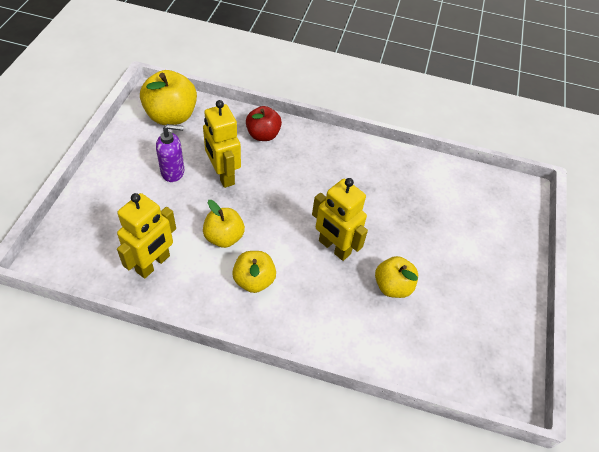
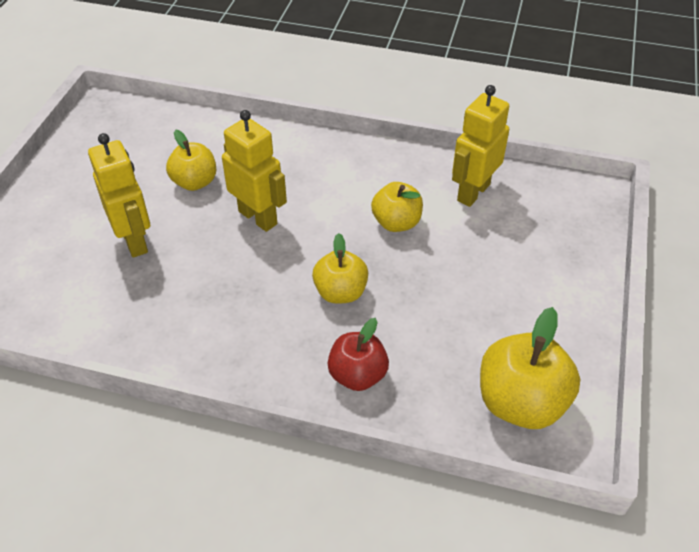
camera: 175 degrees left, 5 degrees down
(173, 172) = (485, 302): purple soap dispenser -> none
(223, 175) = (411, 302): yellow robot -> yellow robot (135, 241)
(254, 280) = (355, 182): yellow apple -> yellow apple (340, 292)

